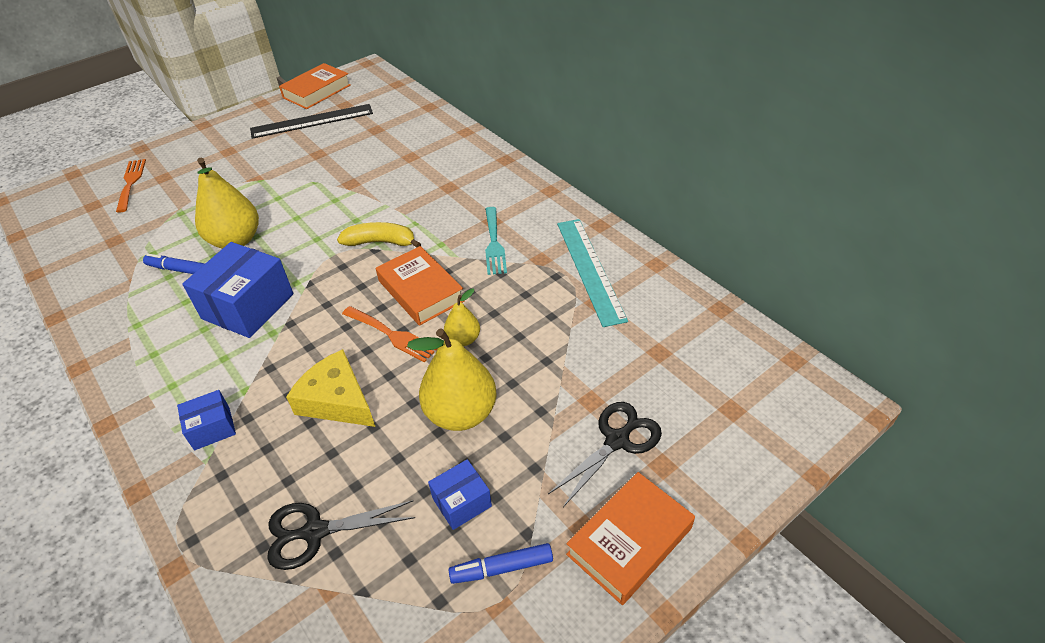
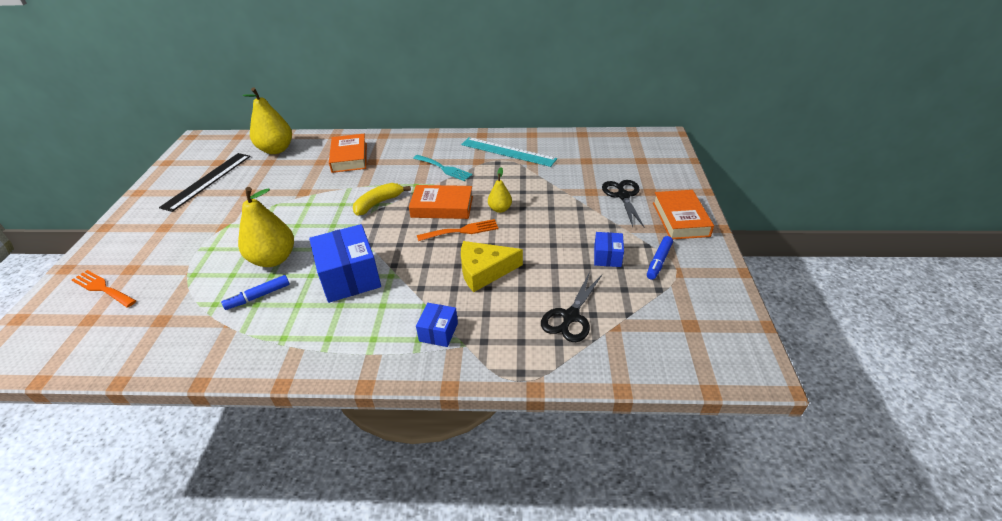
camera: 50 degrees left, 5 degrees down
(317, 91) = (178, 166): orange book -> orange book (349, 157)
(461, 413) = (550, 232): yellow pear -> yellow pear (276, 149)

